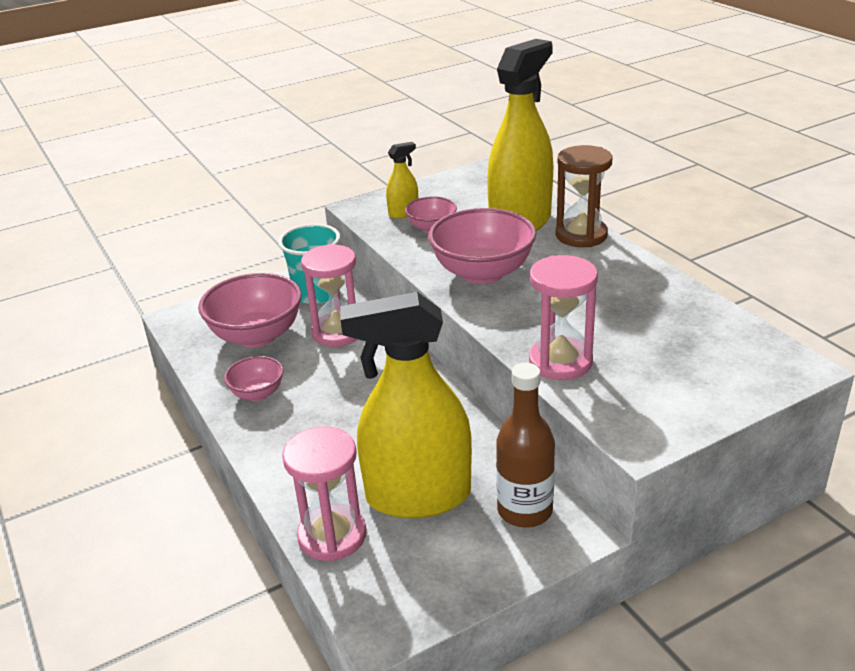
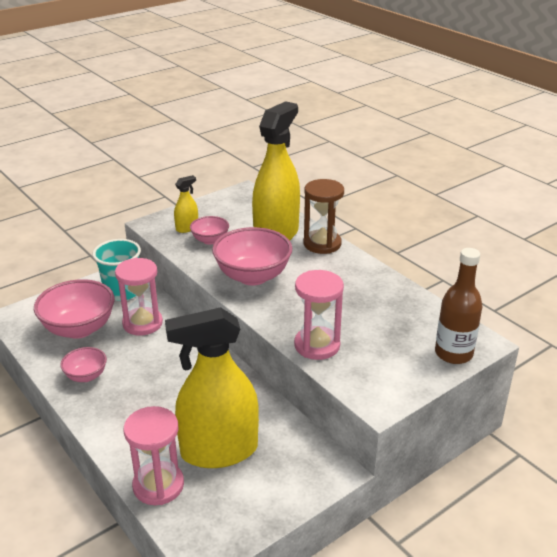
camera: 10 degrees left, 0 degrees up
(524, 510) = (298, 457): brown bottle -> brown bottle (453, 353)

